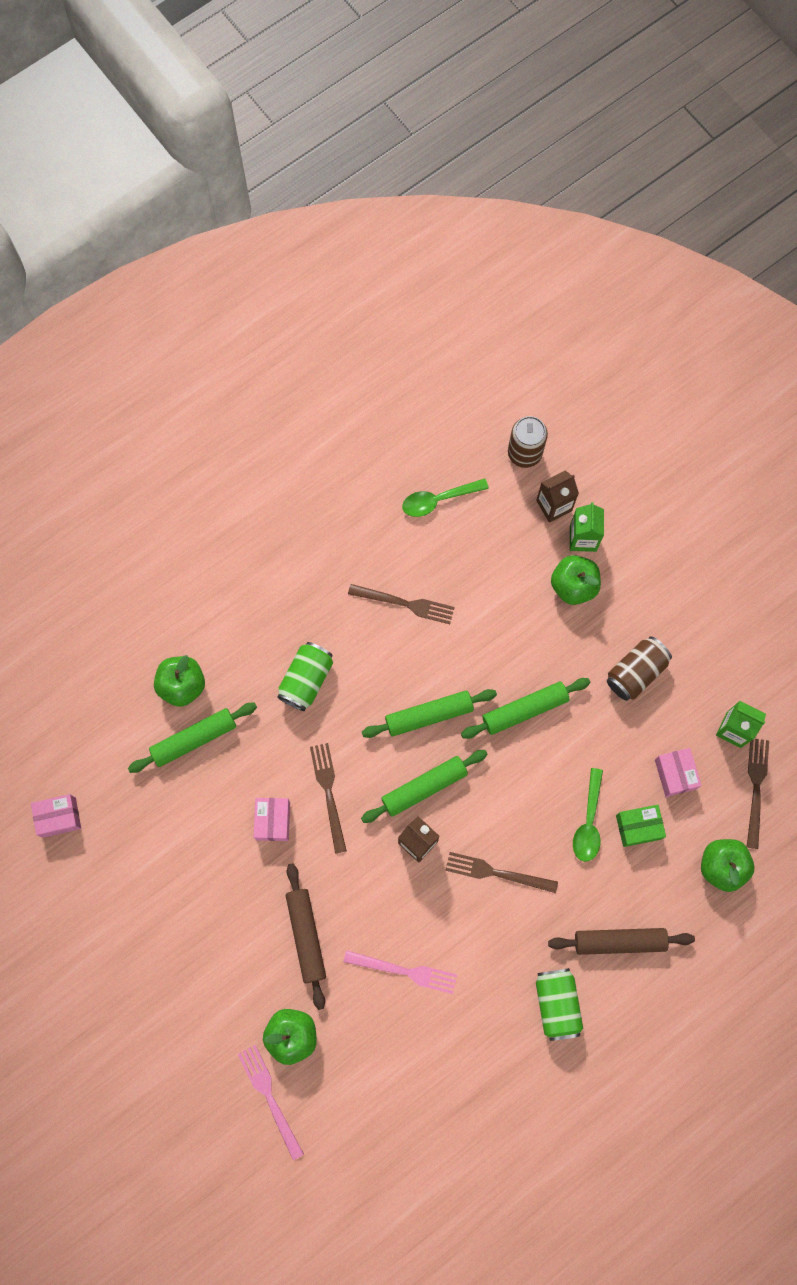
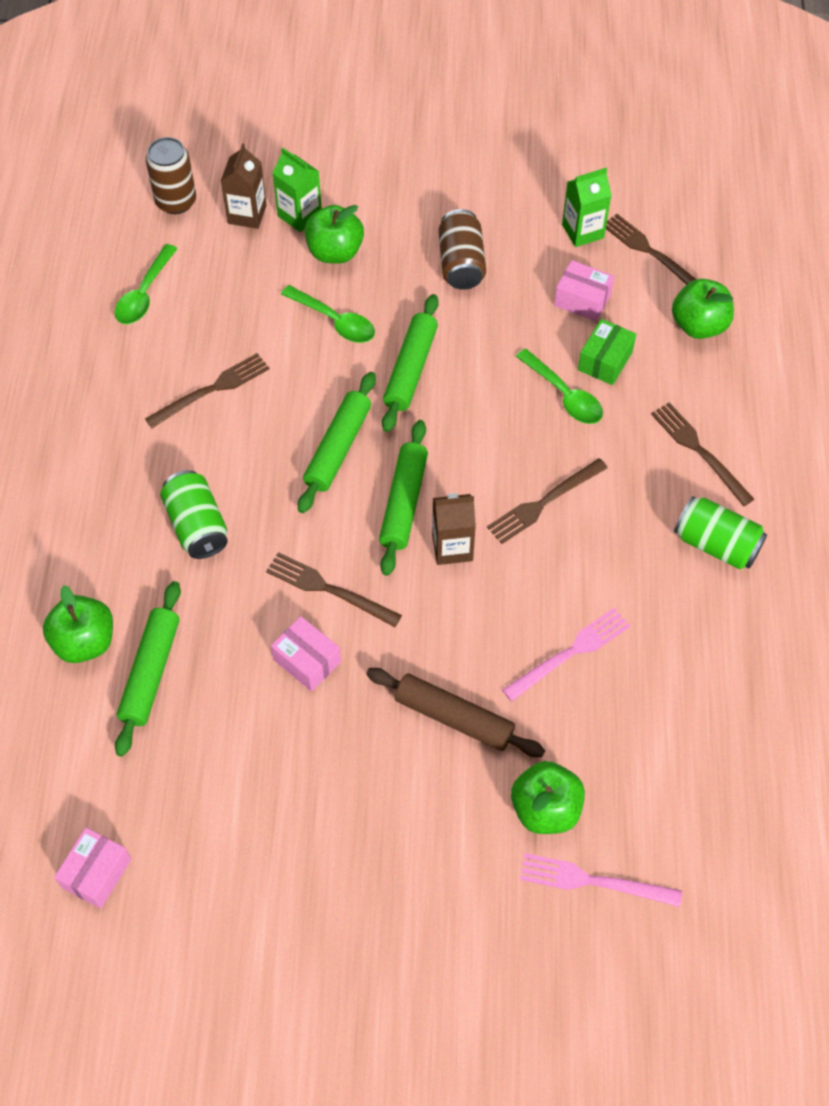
camera: 50 degrees left, 15 degrees down
(520, 632) = (335, 321): none -> green spoon
(619, 941) = (699, 451): brown rolling pin -> brown fork

